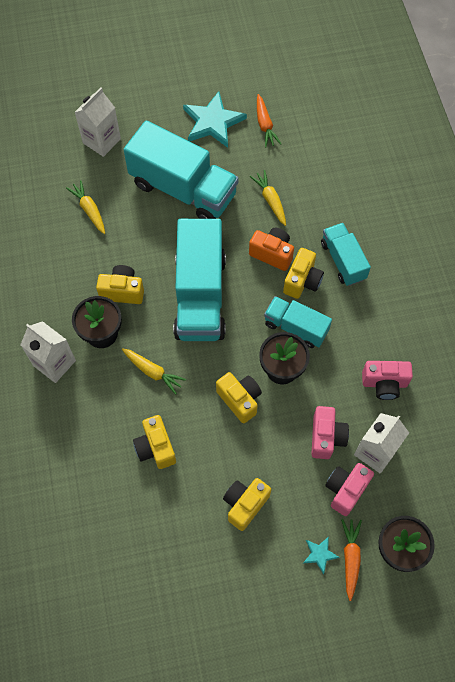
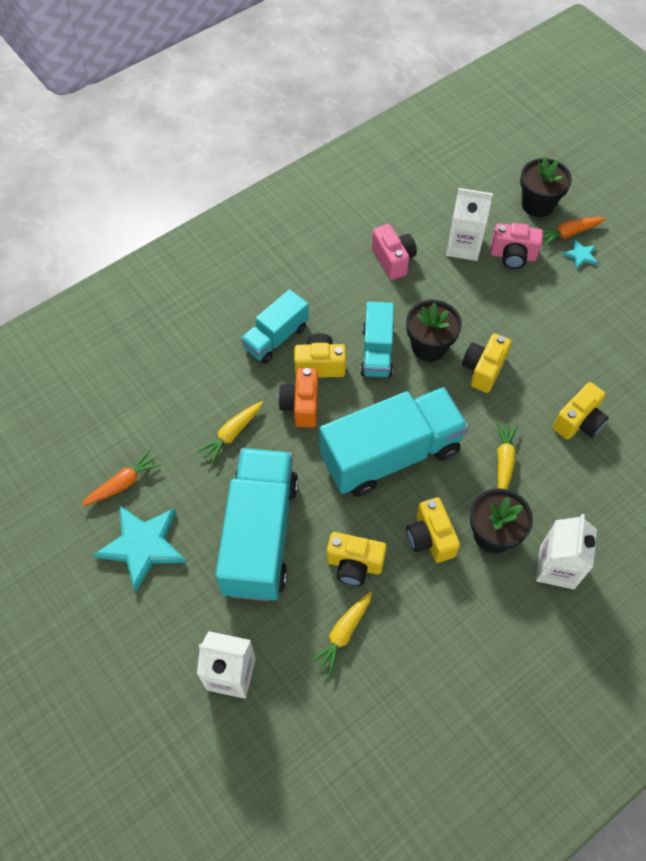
camera: 115 degrees left, 5 degrees down
(245, 504) = (578, 325): yellow camera -> yellow camera (354, 565)
(326, 437) = (474, 286): pink camera -> none

